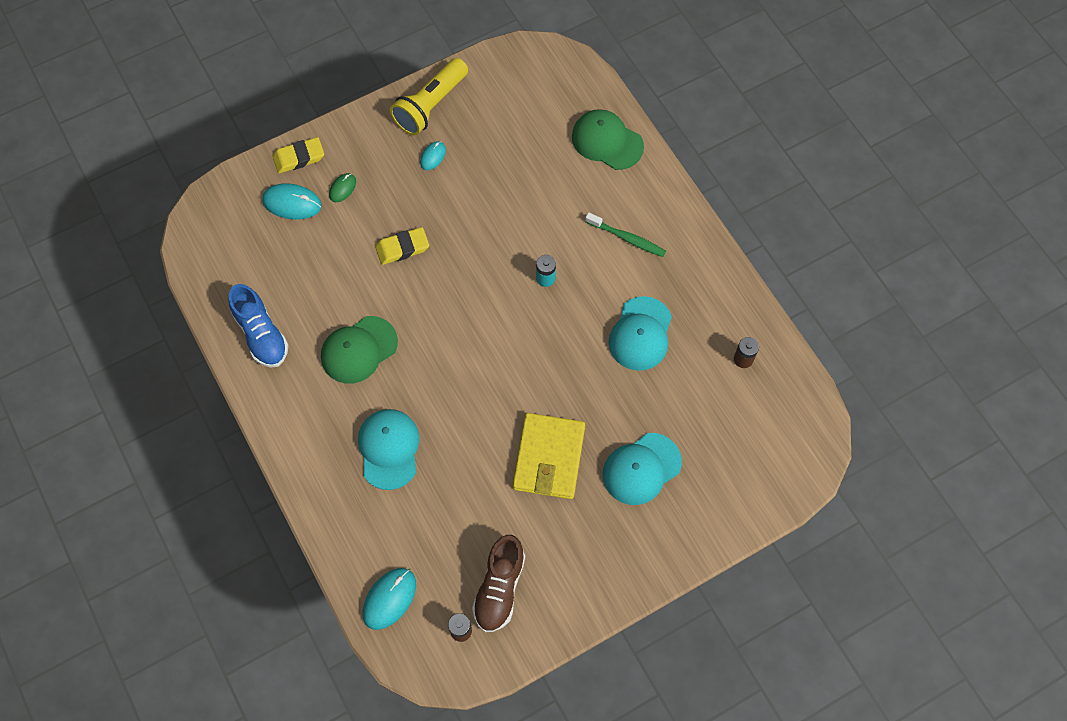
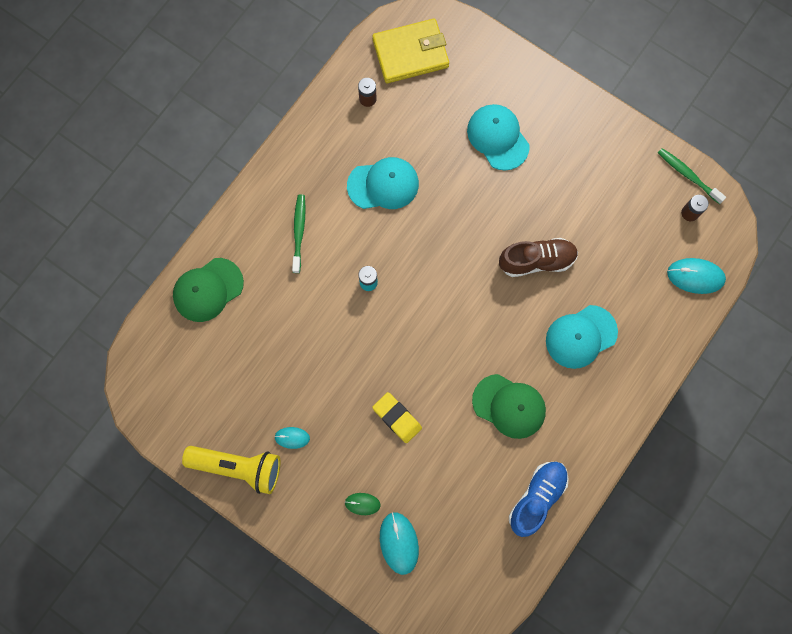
camera: 115 degrees left, 10 degrees up
(299, 157) = (349, 563): yellow eraser -> none
(499, 588) = (644, 200): brown shoe -> brown shoe (537, 261)
(504, 652) = (688, 175): none -> green toothbrush
(549, 458) = (524, 209): yellow wallet -> yellow wallet (410, 53)
(607, 141) = (208, 290): green cap -> green cap turned 45 degrees clockwise
(641, 469) = (498, 137): turquoise cap -> turquoise cap turned 150 degrees counterclockwise

